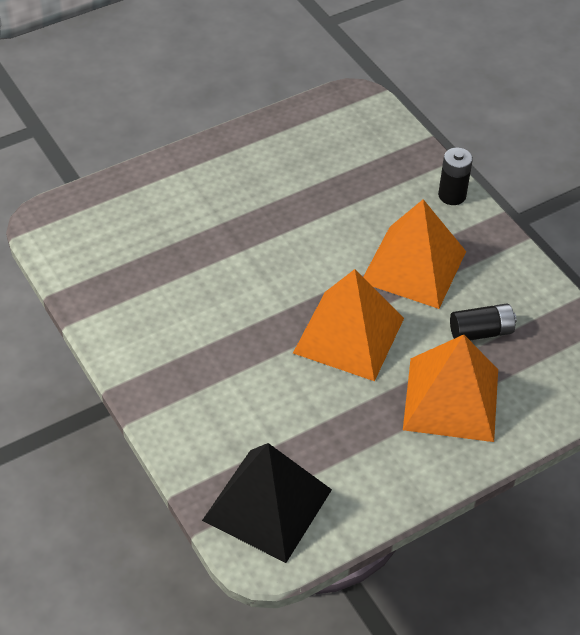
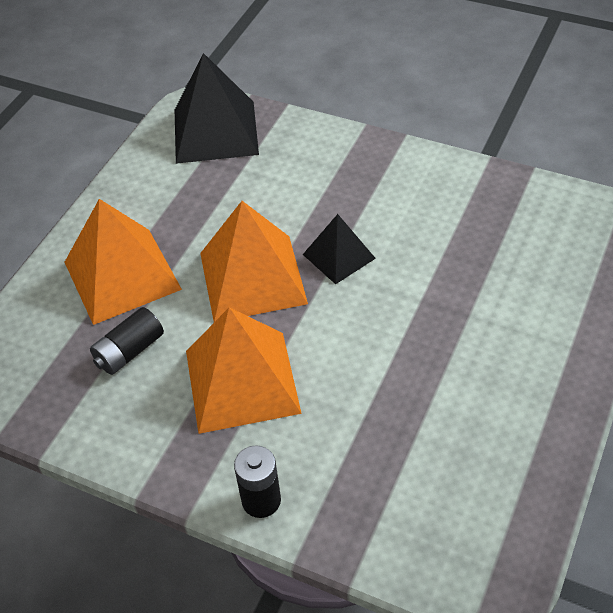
camera: 150 degrees right, 0 degrees up
(269, 314) = (339, 256): none -> black pyramid

